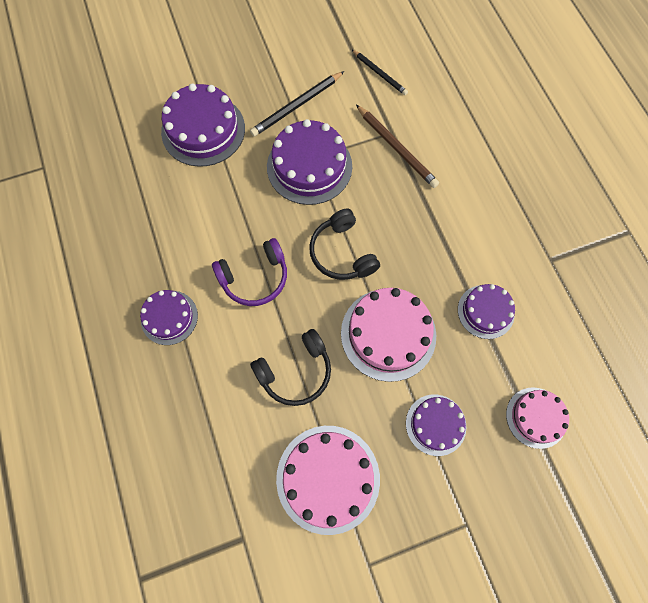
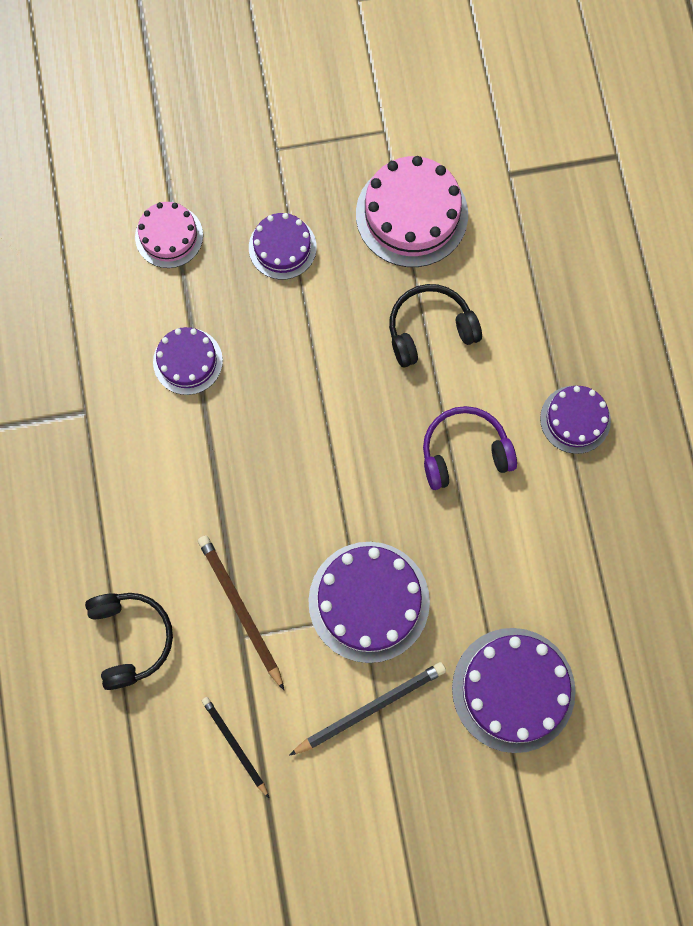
camera: 170 degrees left, 5 degrees up
(342, 253) = (348, 466): black headphones -> black headphones (131, 638)
(388, 334) = (312, 354): pink cake -> none

